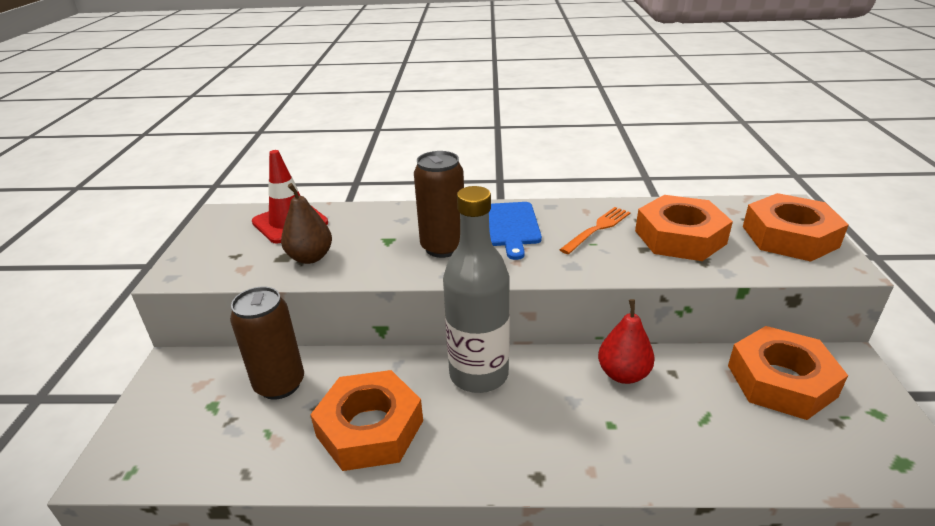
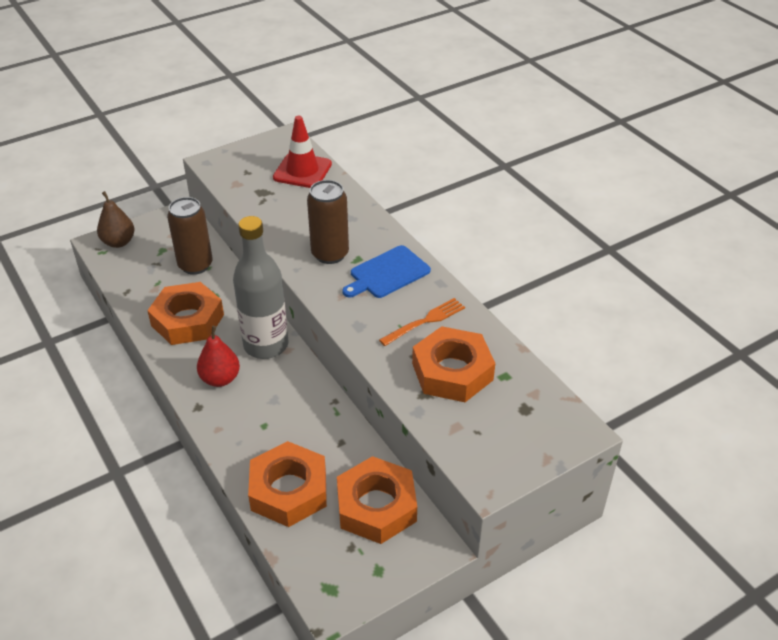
camera: 55 degrees right, 10 degrees up
(310, 257) = (269, 203): brown pear -> brown pear (119, 242)
(597, 228) = (425, 321): orange fork -> orange fork turned 45 degrees counterclockwise
(623, 374) = (319, 416): red pear -> red pear (220, 379)
(789, 236) = (513, 439): orange nut -> orange nut (288, 490)

